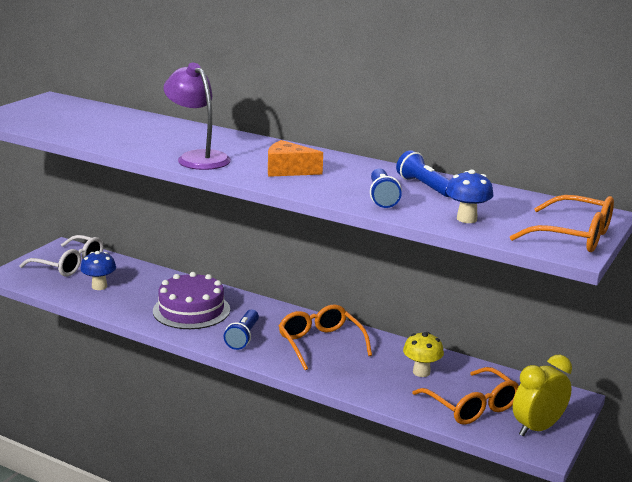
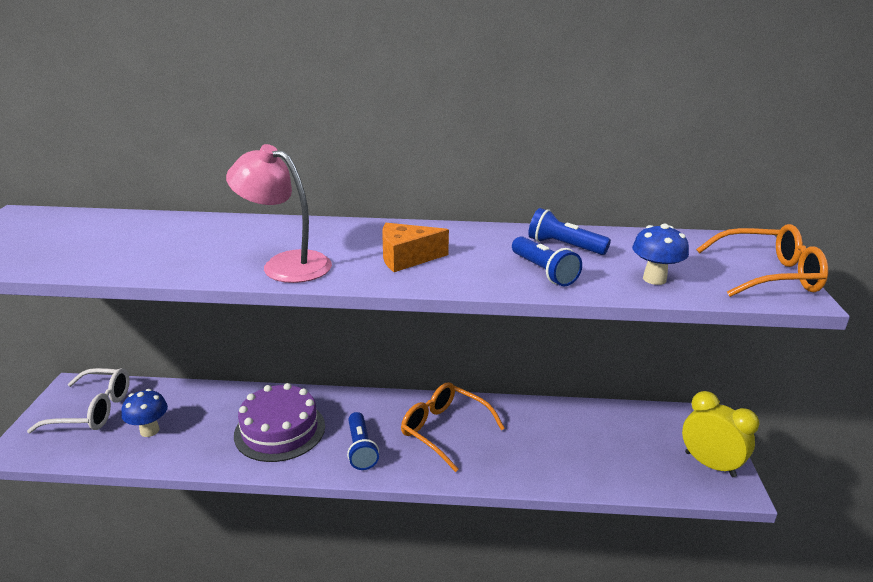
camera: 25 degrees left, 5 degrees up
(198, 158) = (285, 264): purple lamp -> pink lamp
(421, 372) = (562, 433): yellow mushroom -> none
(471, 406) = (636, 459): orange glasses -> none
(537, 428) = (710, 464): yellow clock -> yellow clock turned 105 degrees clockwise

